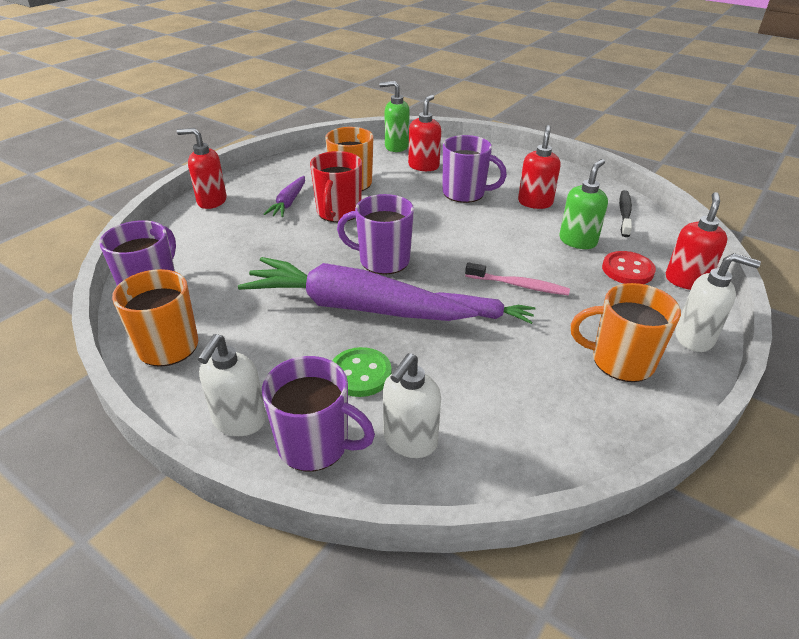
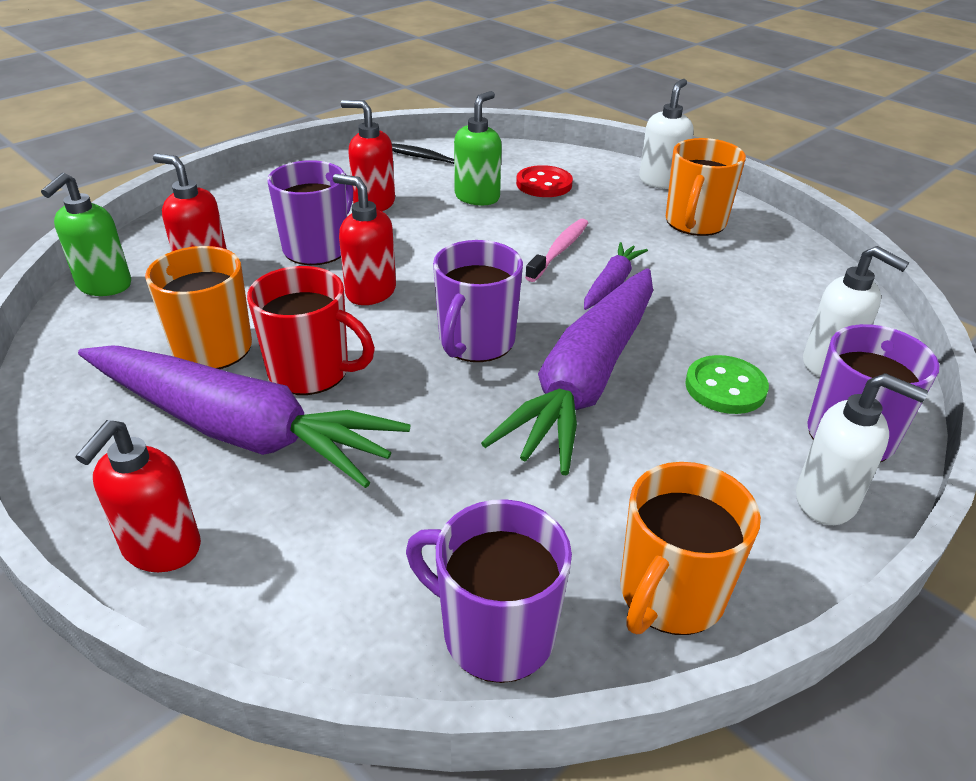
camera: 80 degrees left, 0 degrees up
(288, 203) = (239, 430): purple carrot -> purple carrot, size x2.20
(578, 241) = (477, 197): green soap dispenser -> green soap dispenser turned 75 degrees clockwise
(686, 280) = (569, 161): red soap dispenser -> red soap dispenser (370, 292)

